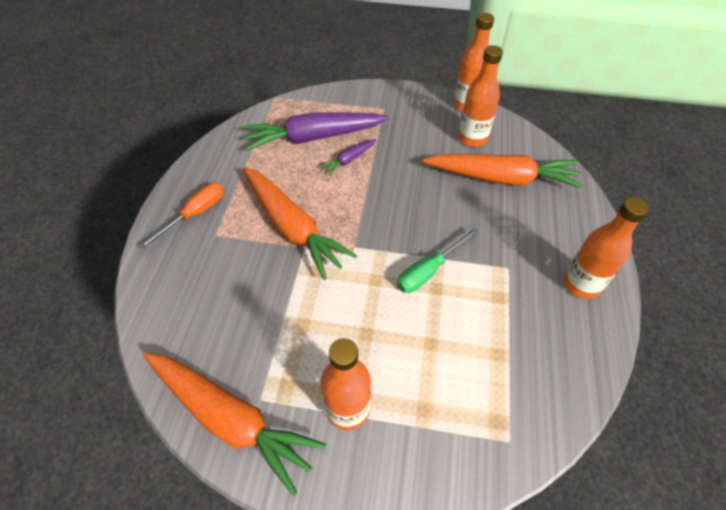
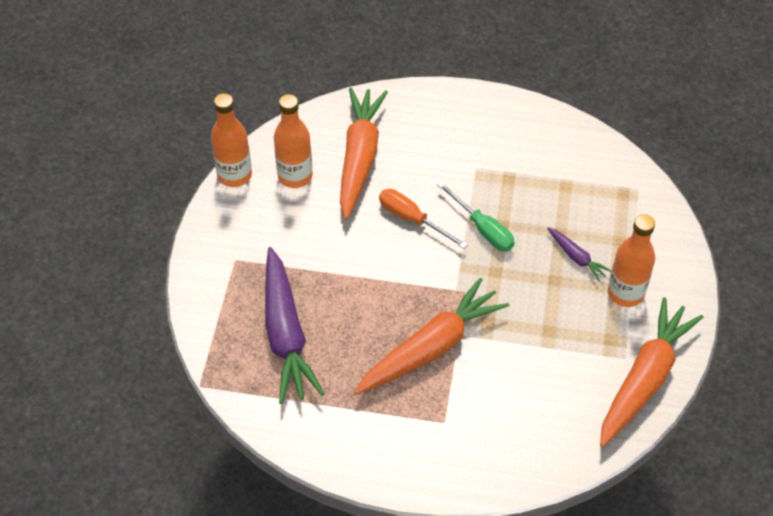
camera: 90 degrees left, 0 degrees up
(195, 214) = (414, 448): orange screwdriver -> orange screwdriver (412, 219)
(349, 160) = (327, 296): purple carrot -> purple carrot (576, 257)
(581, 284) = (491, 119): orange bottle -> none

